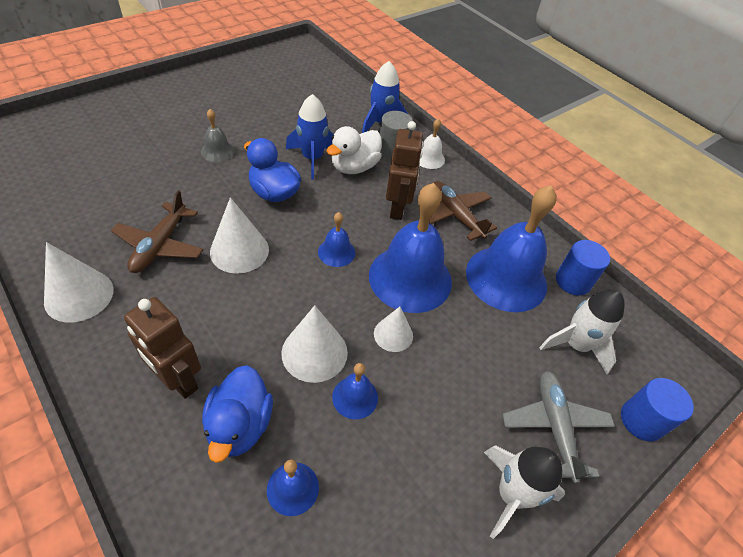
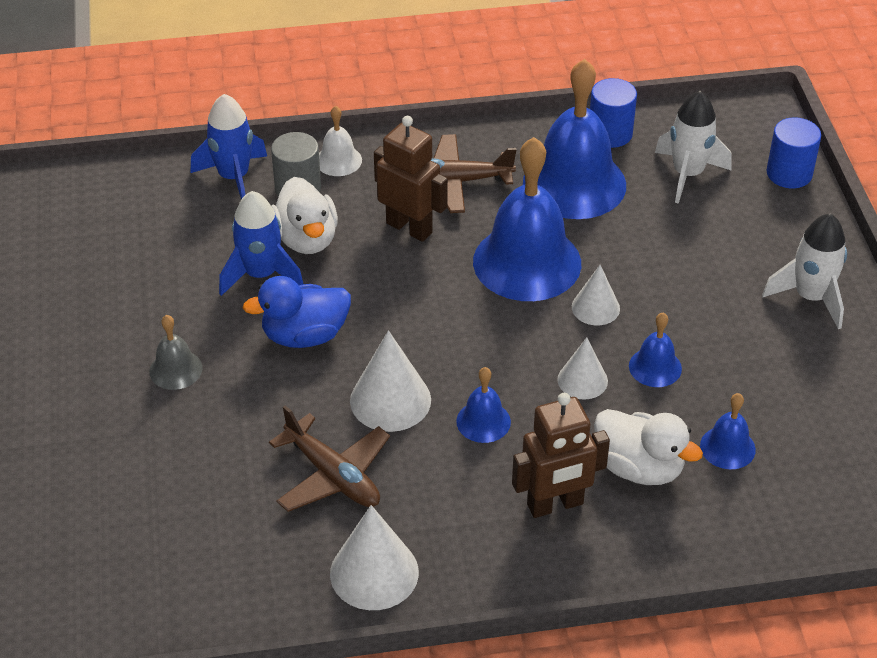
camera: 55 degrees left, 5 degrees down
(240, 425) = (639, 468): blue duck -> white duck
(314, 352) = (582, 380): white cone -> white cone, size x0.63
(336, 252) = (448, 311): blue bell -> blue bell (483, 421)
(554, 427) = (764, 236): grey plane -> none

